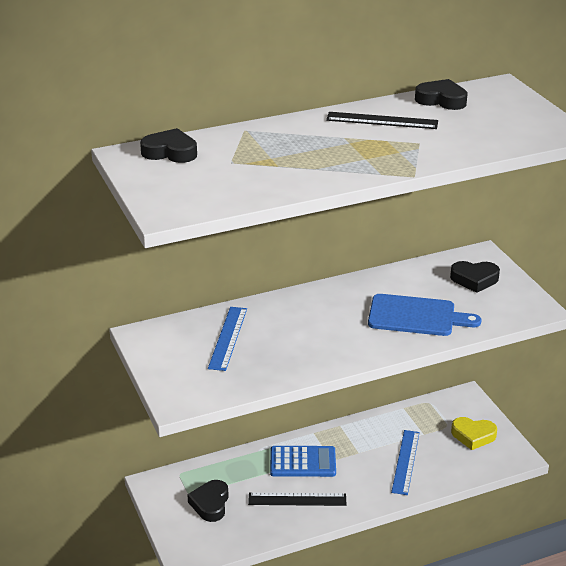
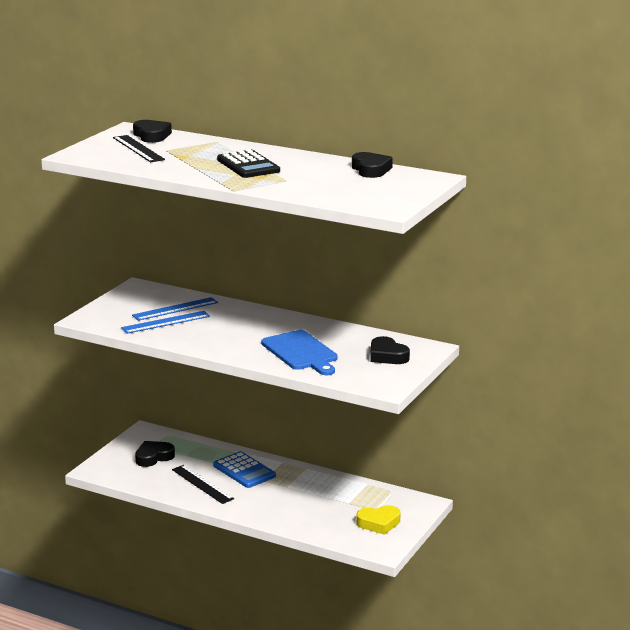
camera: 50 degrees right, 10 degrees down
(346, 143) = (248, 165): none -> black calculator
(382, 120) = (302, 165): black ruler -> black ruler (138, 148)
(405, 462) = (304, 508): blue ruler -> blue ruler (165, 322)
(473, 436) = (379, 523): yellow heart -> yellow heart turned 75 degrees counterclockwise

